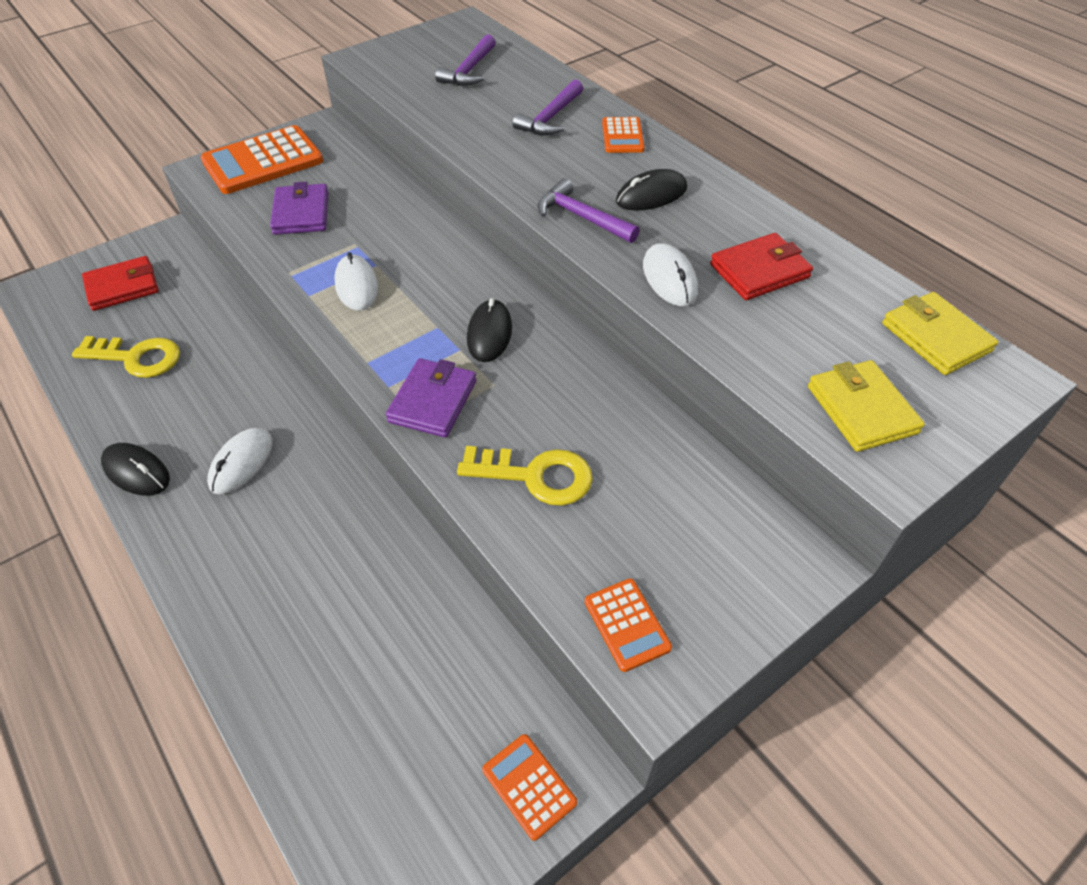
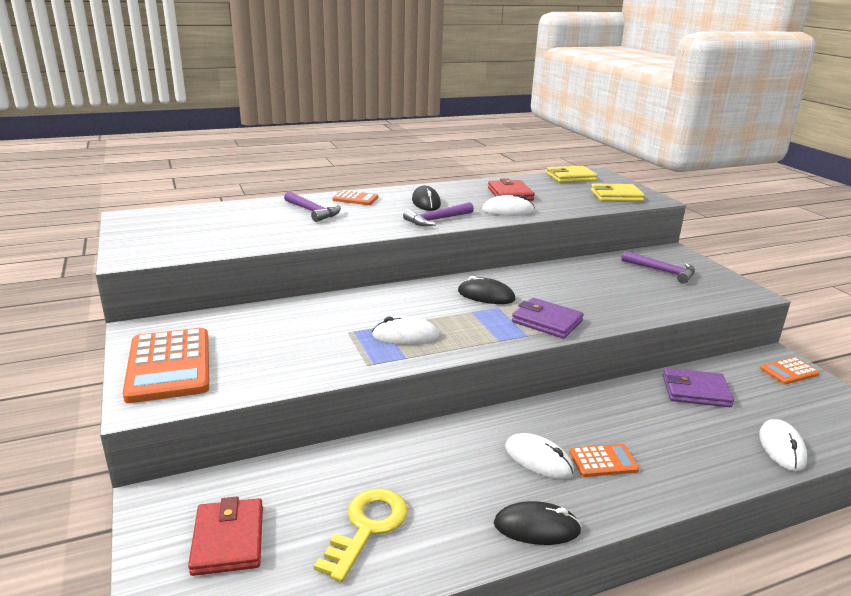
camera: 75 degrees left, 25 degrees down
(136, 472) = (536, 527): black mouse -> black mouse turned 45 degrees clockwise
(298, 732) = (781, 448): none -> white mouse
(301, 213) = (282, 352): purple wallet -> purple wallet (695, 391)
(469, 70) = (212, 224): purple hammer -> purple hammer (662, 271)
(536, 476) = (616, 300): yellow key -> none
(626, 624) = (717, 293): orange calculator -> orange calculator (603, 461)

